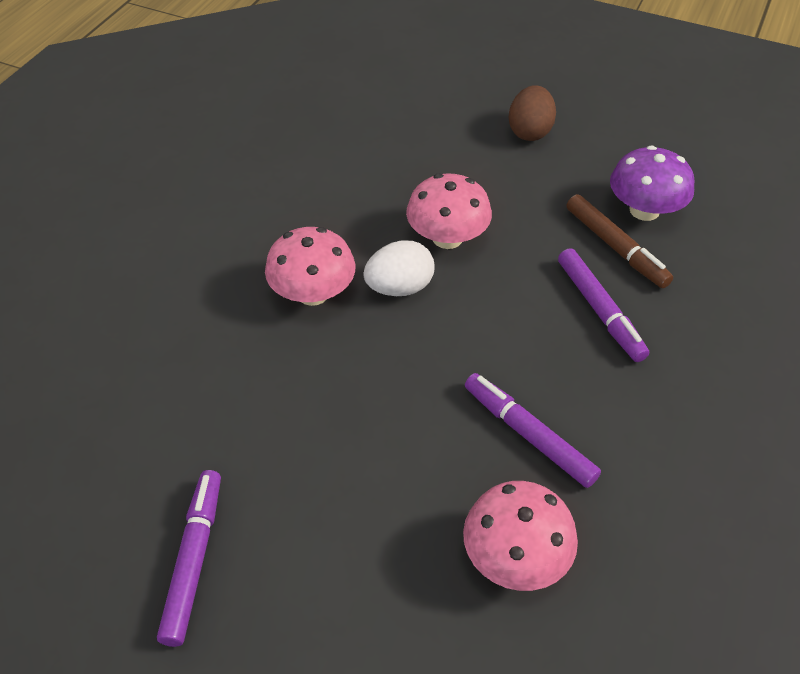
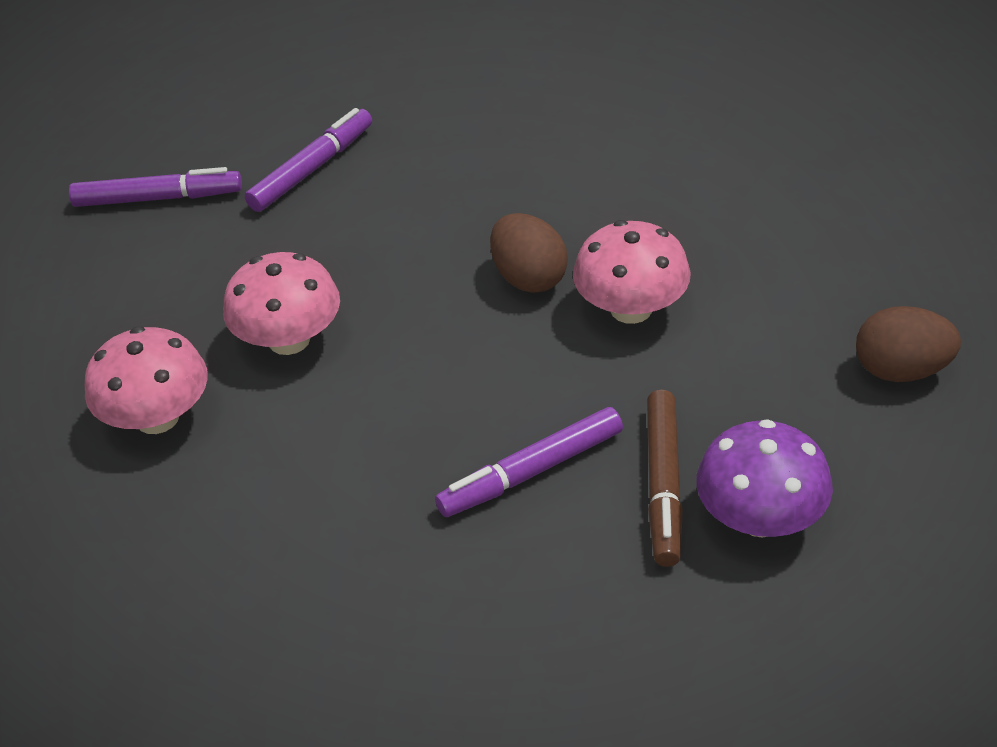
camera: 85 degrees right, 5 degrees down
(313, 293) = (503, 210): pink mushroom -> pink mushroom (289, 339)
(399, 288) = (529, 278): white egg -> brown egg
(528, 435) = (316, 415): purple marker -> purple marker (312, 169)
(615, 247) = (663, 485): brown marker -> brown marker turned 45 degrees counterclockwise

